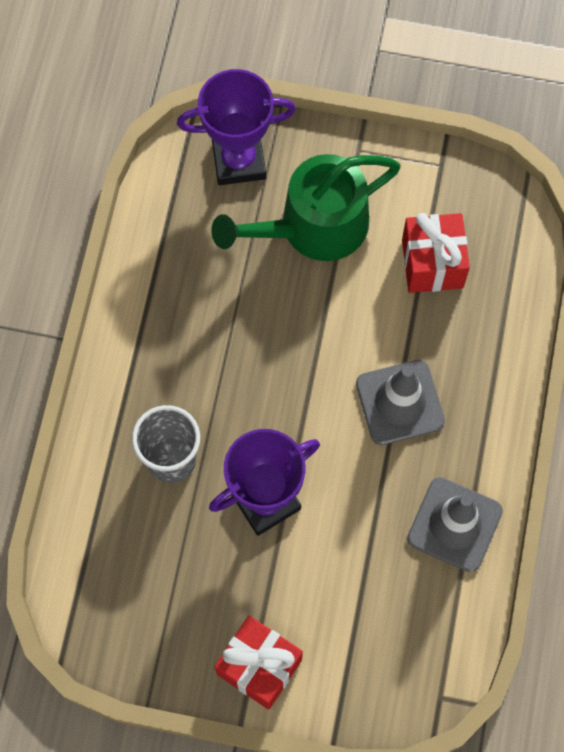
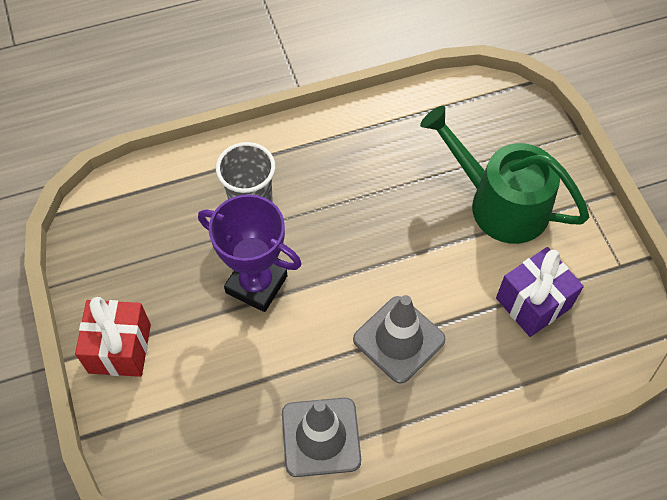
camera: 60 degrees right, 10 degrees down
(239, 161) = (514, 129): purple trophy -> none
(432, 263) = (533, 303): red gift -> purple gift

